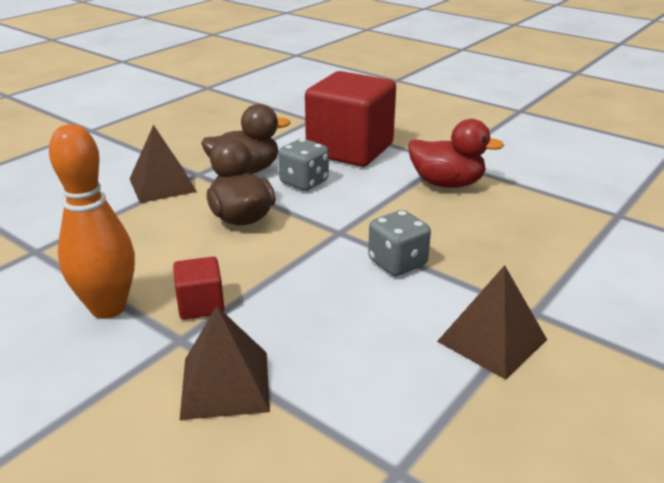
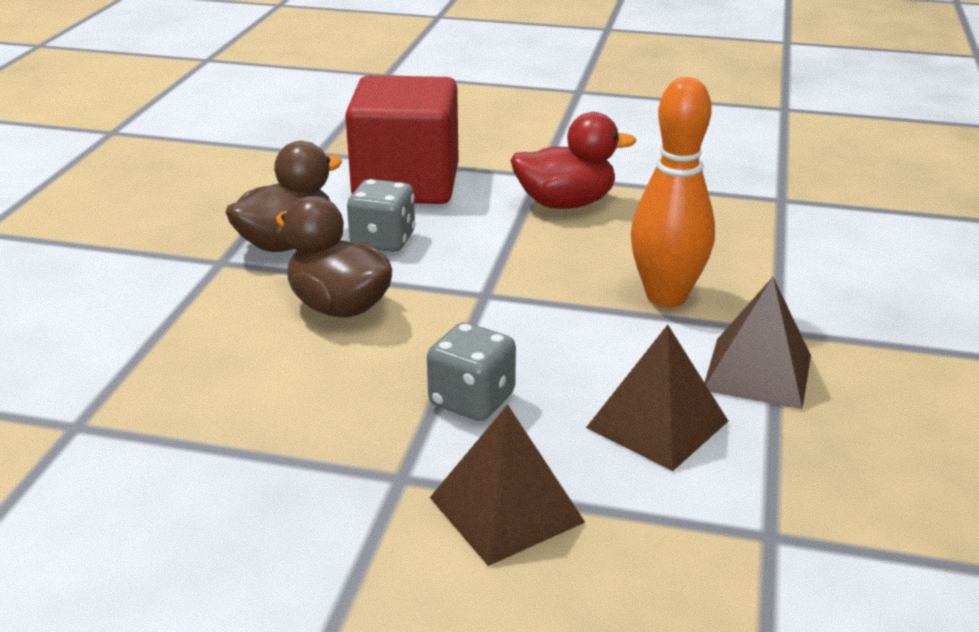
camera: 25 degrees left, 0 degrees up
(108, 308) = (266, 468): orange bowling pin -> orange bowling pin (666, 296)
(162, 185) = (181, 289): brown pyramid -> brown pyramid (657, 424)
(201, 305) = (389, 429): red cube -> none
(397, 263) = (586, 314): grey dice -> grey dice (472, 400)

